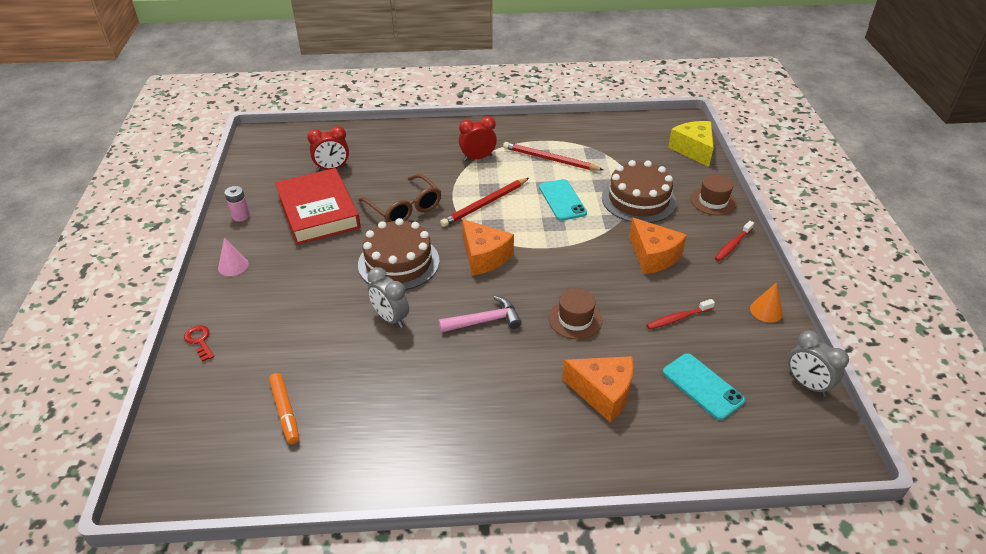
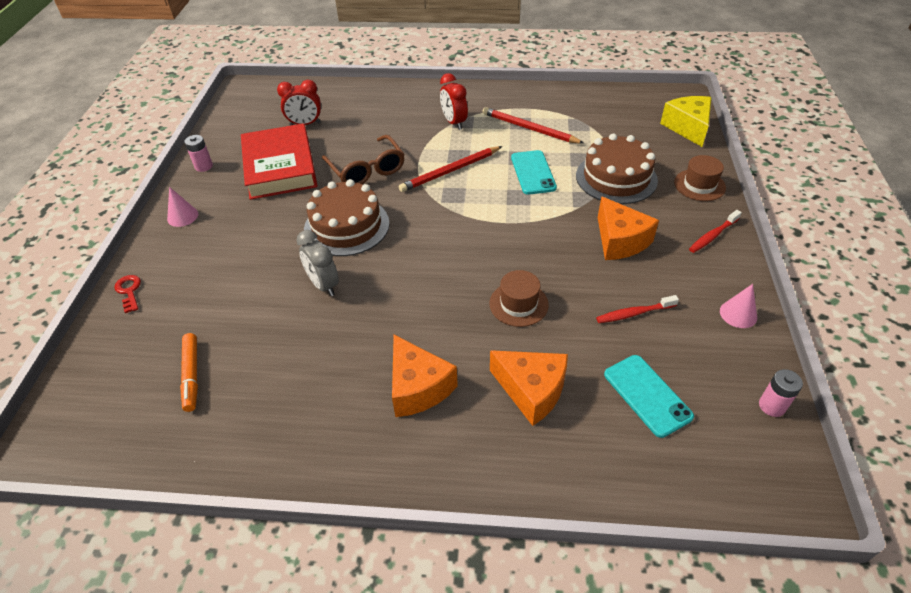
camera: 10 degrees right, 5 degrees up
(477, 158) = (454, 122): red clock -> red clock turned 105 degrees counterclockwise
(484, 257) = (436, 227): orange cheese -> orange cheese (418, 387)
(485, 321) = (421, 297): pink hammer -> none
(766, 311) = (738, 314): orange cone -> pink cone
(807, 384) = (772, 406): grey clock -> pink battery

